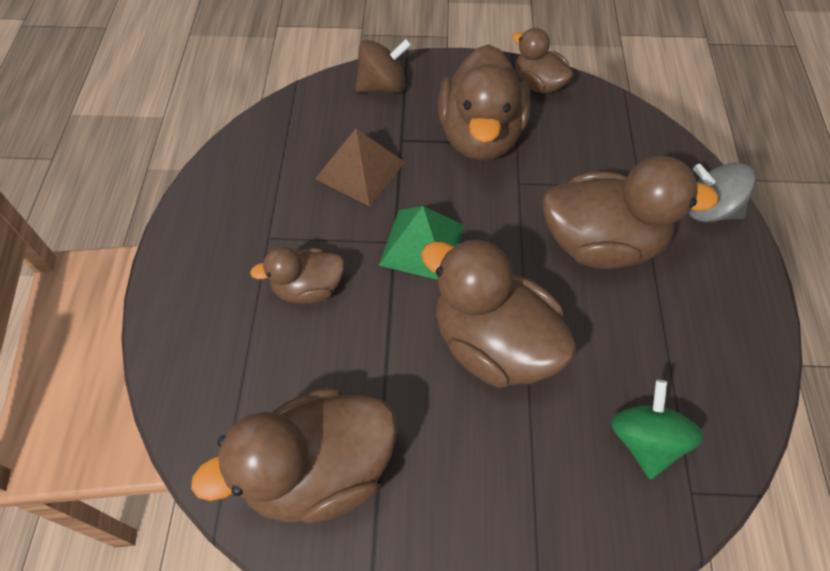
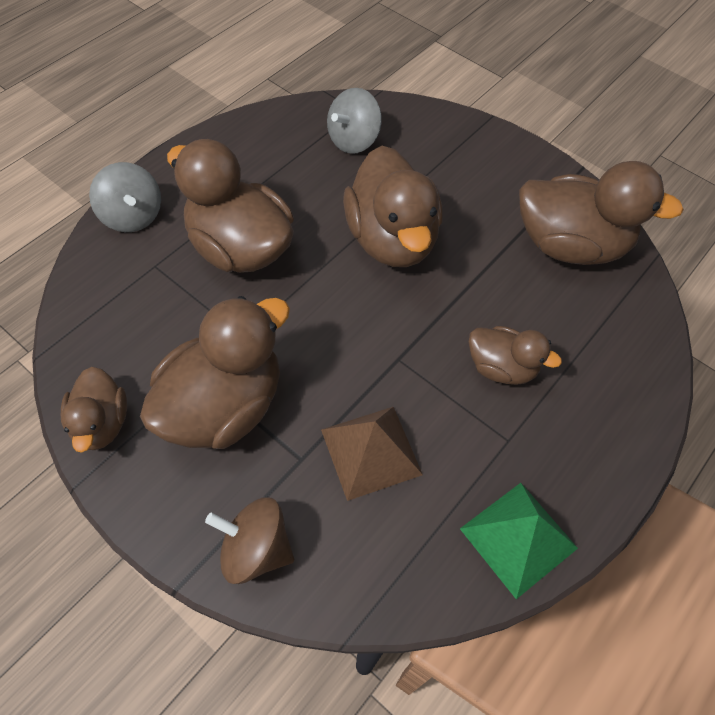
camera: 145 degrees left, 0 degrees up
(422, 244) = (377, 340): green pyramid -> green pyramid (518, 538)
(645, 441) = (353, 140): green spinning top -> grey spinning top

